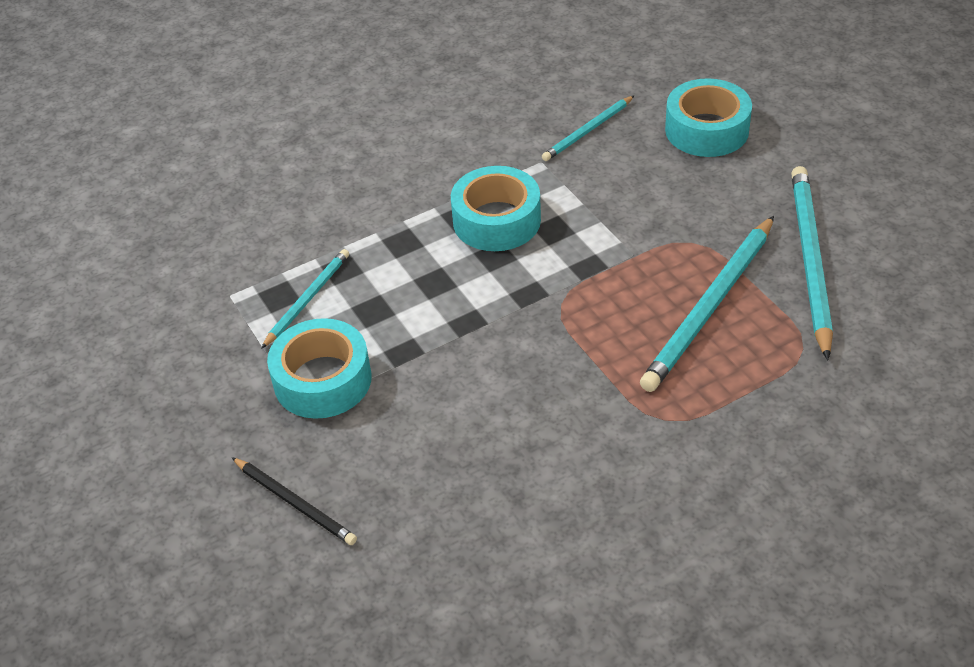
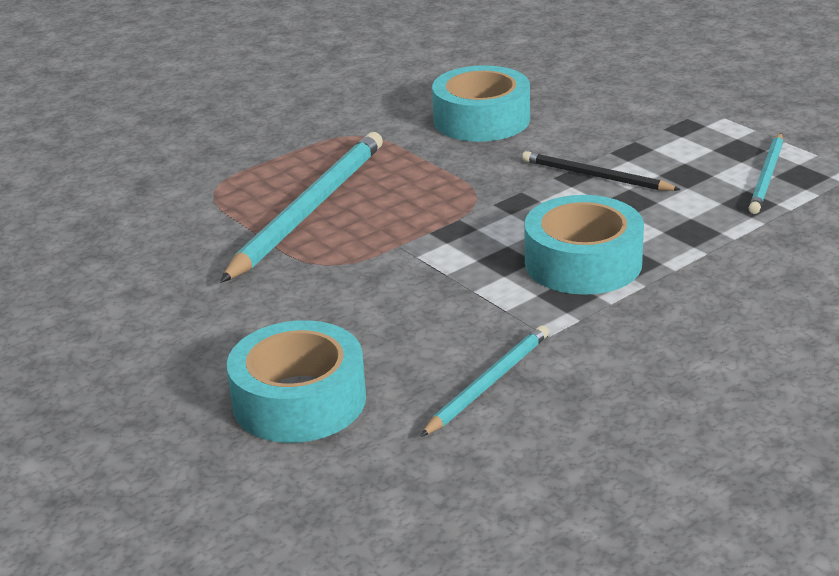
camera: 170 degrees right, 15 degrees down
(295, 503) = (668, 67): black pencil -> black pencil (595, 176)
(322, 380) = (701, 126): turquoise tape -> turquoise tape (481, 120)
(810, 260) = (185, 258): turquoise pencil -> none

